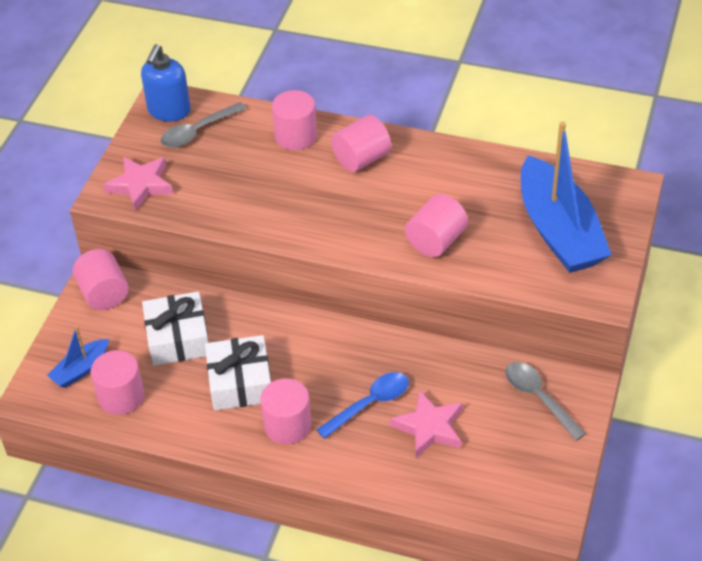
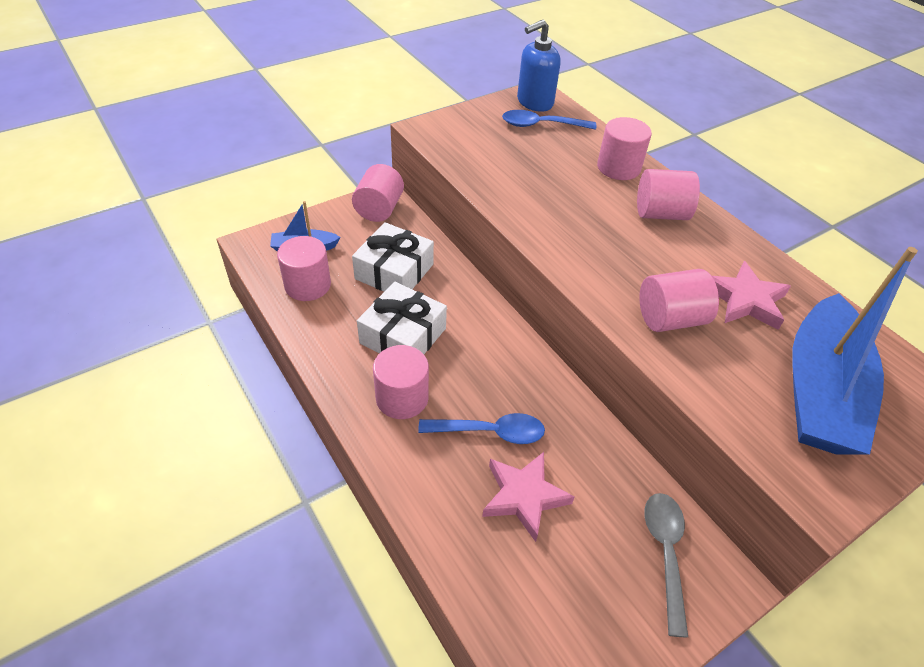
camera: 35 degrees right, 0 degrees up
(141, 185) = (458, 135): pink star -> pink star (745, 300)
(197, 132) = (541, 125): grey spoon -> blue spoon

